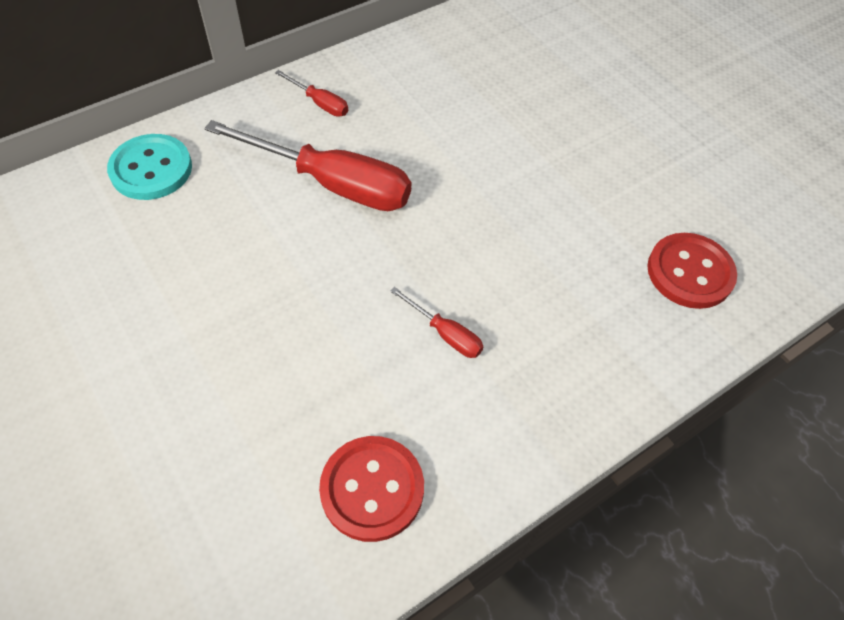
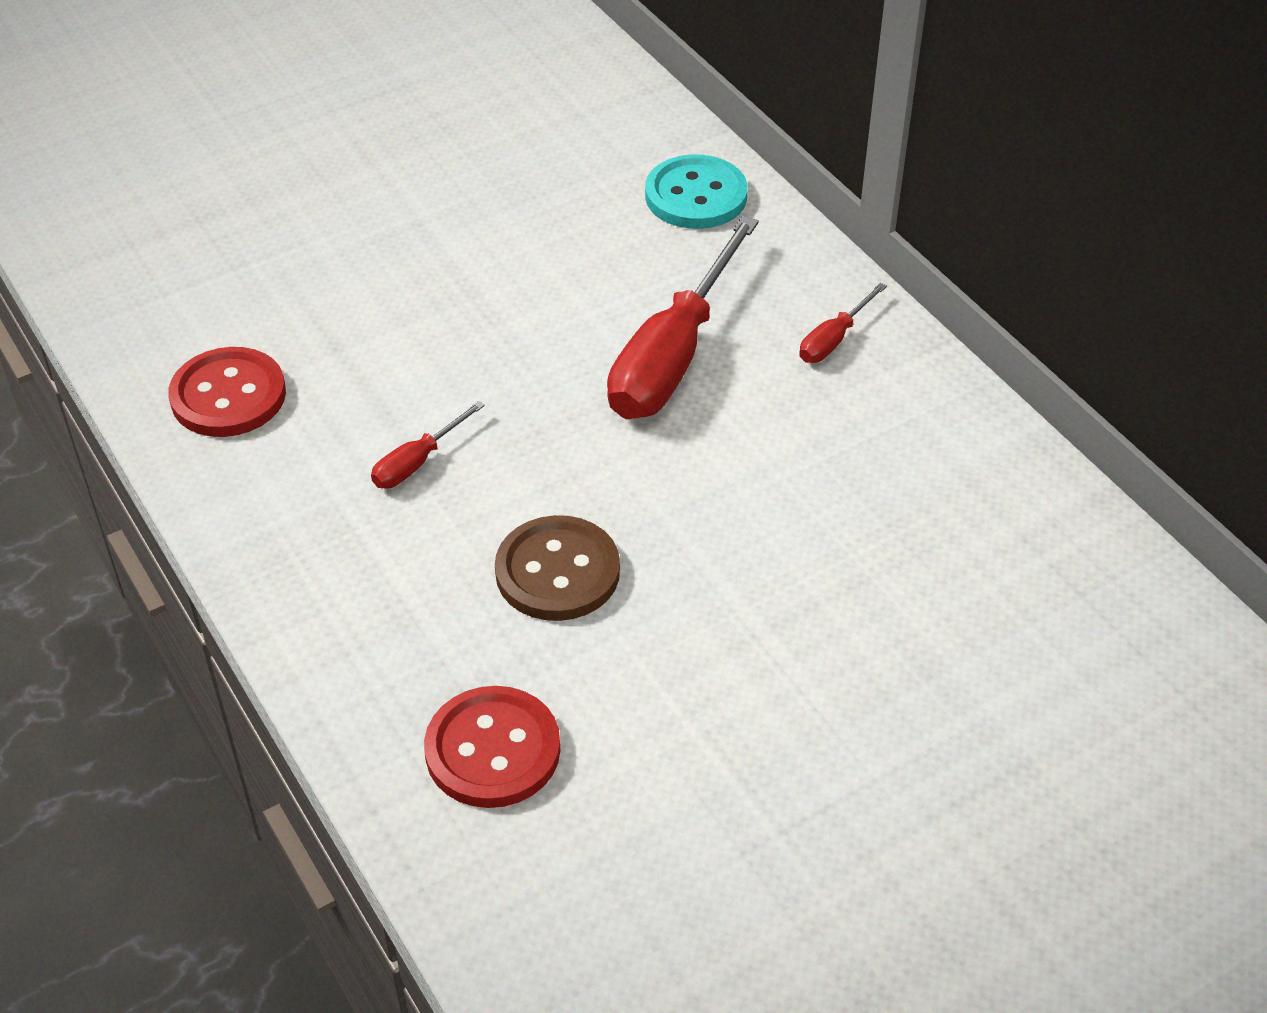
camera: 95 degrees right, 10 degrees down
(540, 244) = (557, 572): none -> brown button

